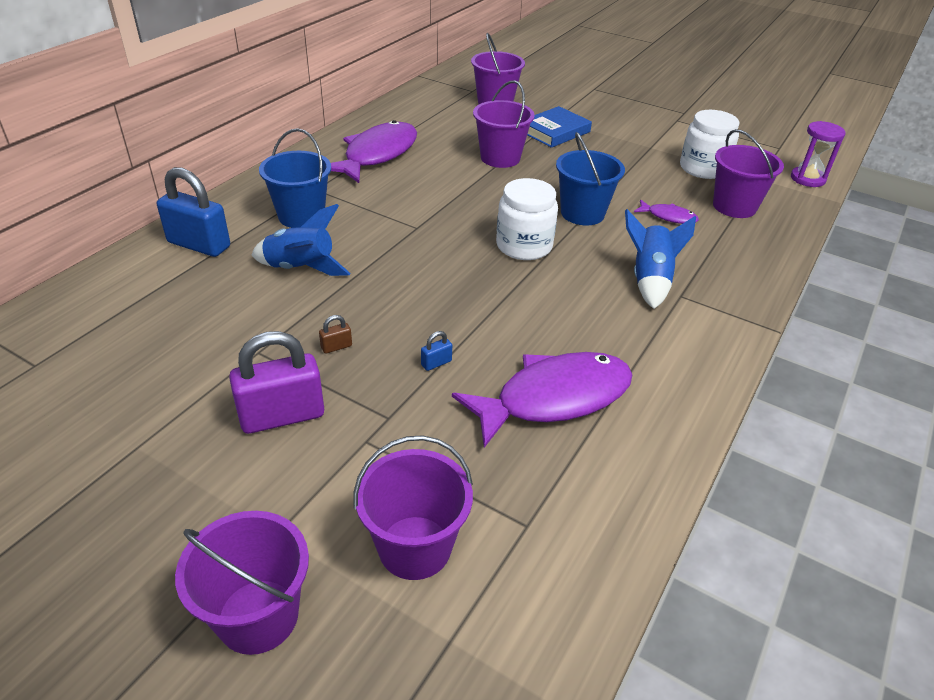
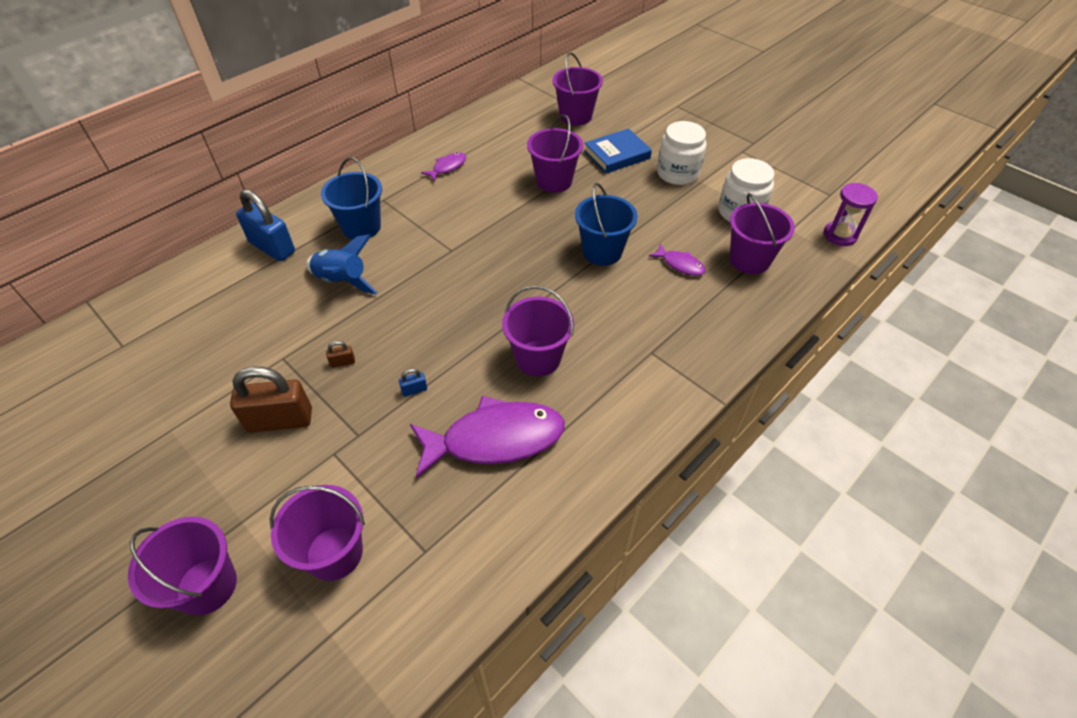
camera: 15 degrees right, 10 degrees up
(282, 416) = (280, 420): purple padlock -> brown padlock
(377, 155) = (447, 167): purple fish -> purple fish, size x0.46
(524, 246) = (535, 281): white jar -> white jar (677, 173)
(563, 315) = (538, 358): none -> purple bucket
(650, 280) = (630, 332): blue rocket -> none

